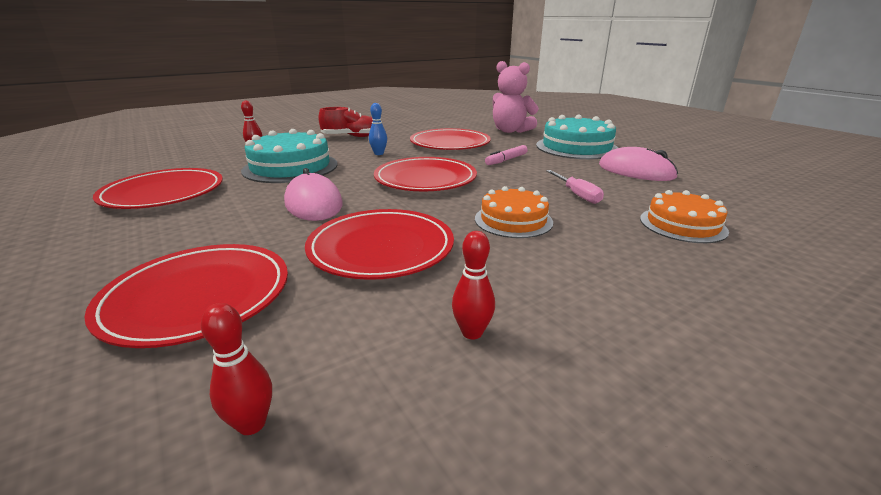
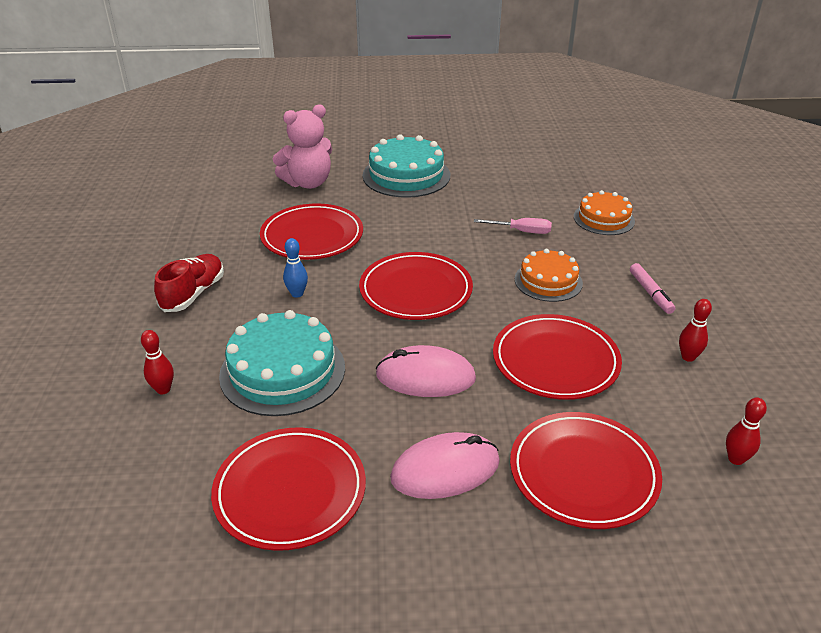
camera: 60 degrees left, 10 degrees up
(506, 160) = (404, 226): pink marker -> pink marker (650, 293)
(636, 171) = (494, 181): pink mouse -> pink mouse (445, 470)

